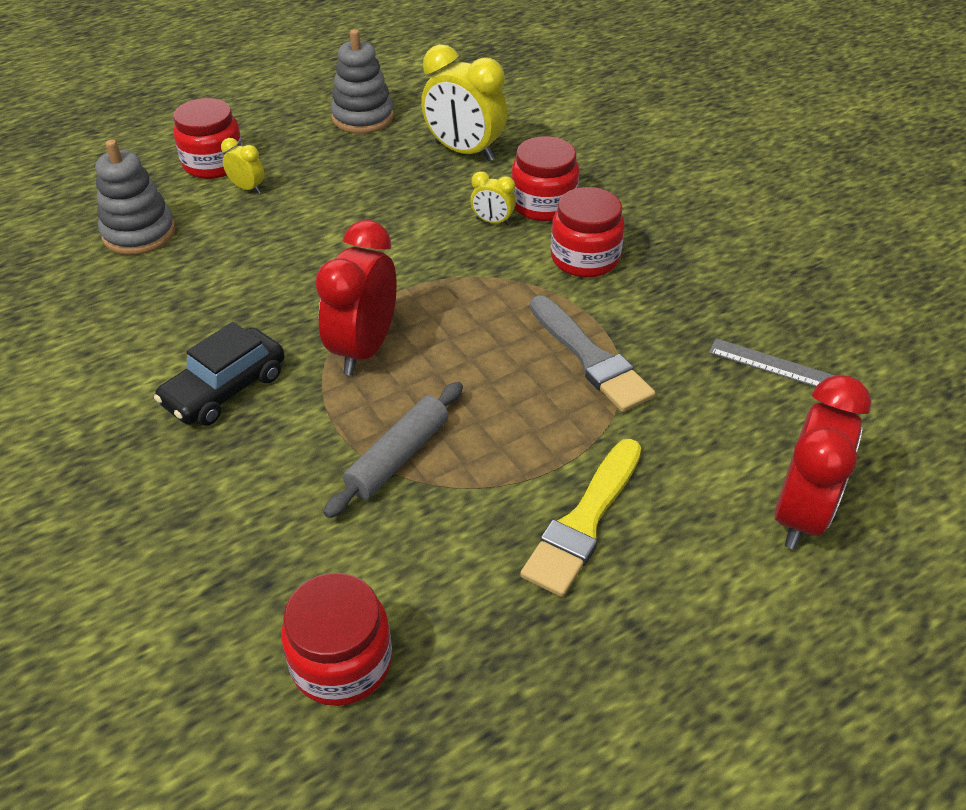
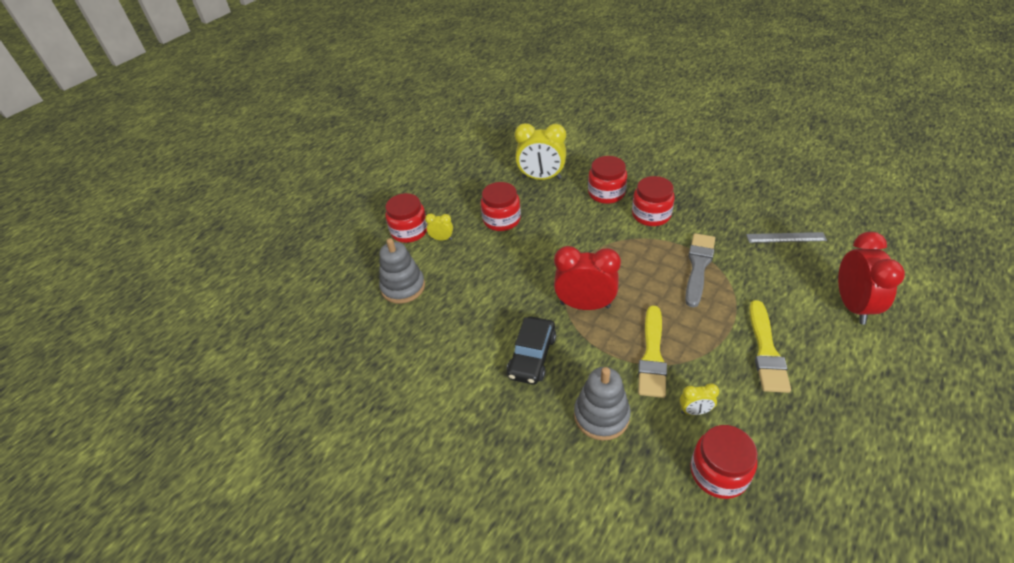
camera: 20 degrees left, 0 degrees up
(353, 190) = (501, 220): none -> red jar
(363, 117) = (470, 176): grey stacking toy -> grey stacking toy (601, 416)
(364, 349) = (585, 305): red clock -> red clock turned 105 degrees clockwise
(398, 457) = (652, 355): grey rolling pin -> yellow brush
(492, 222) = (589, 211): yellow clock -> yellow clock (694, 411)
(590, 358) = (698, 266): grey brush -> grey brush turned 105 degrees counterclockwise

